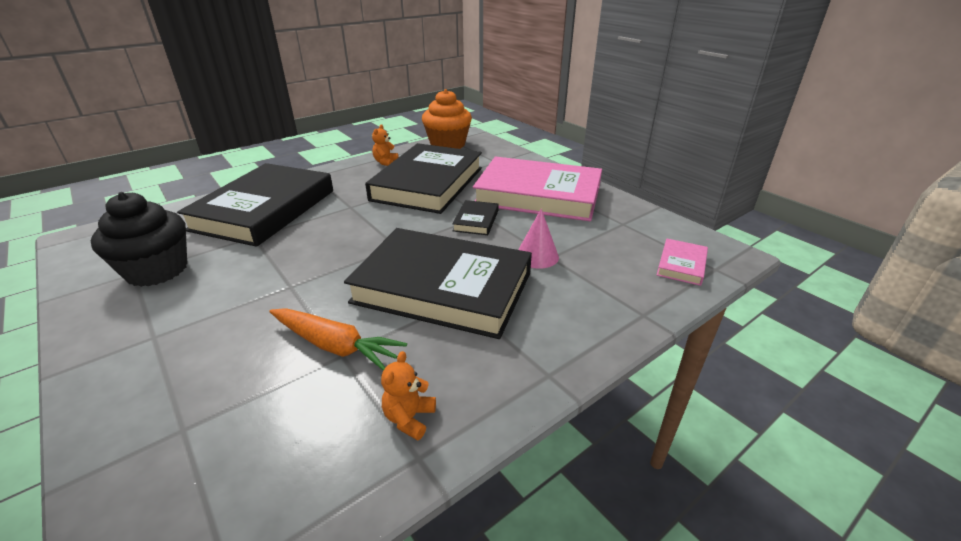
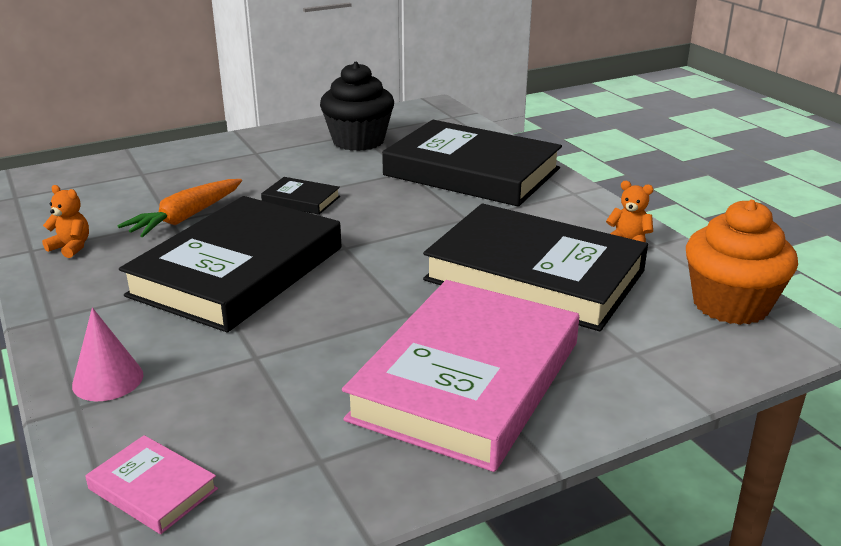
camera: 100 degrees right, 5 degrees down
(476, 220) = (391, 307): black book -> black book (301, 200)
(537, 256) = (265, 345): pink cone -> pink cone (108, 380)

